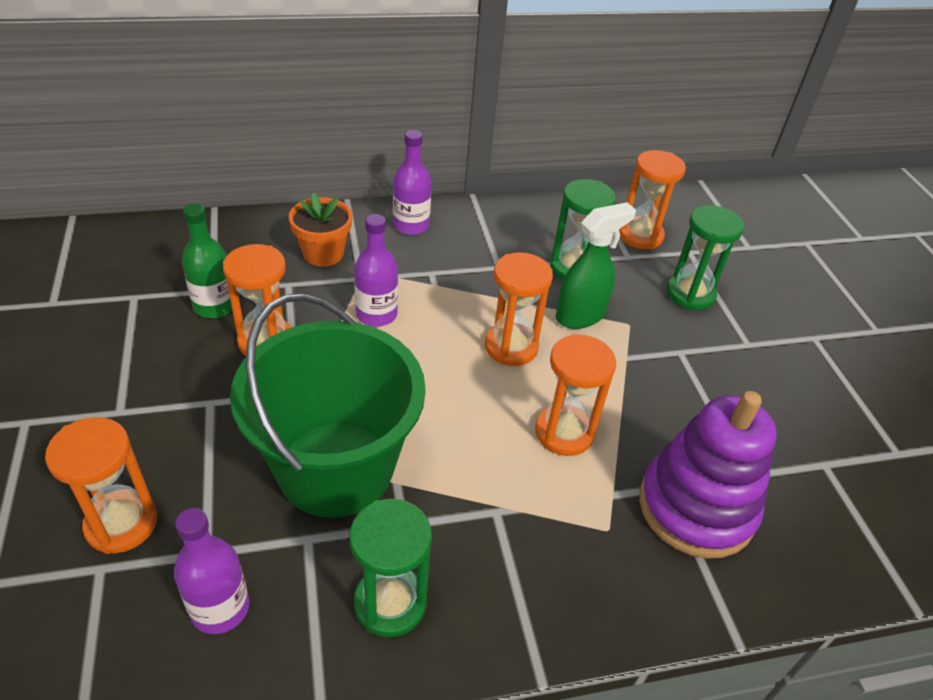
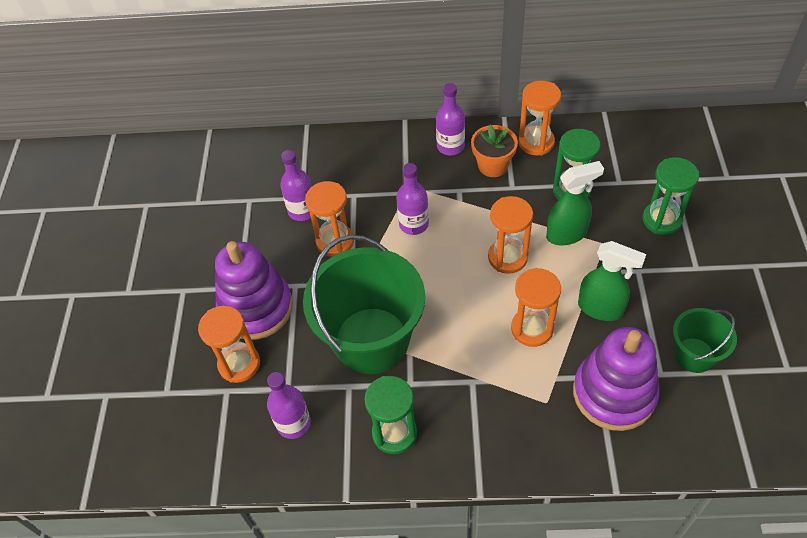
camera: 20 degrees right, 10 degrees up
(148, 438) = (256, 308): none -> purple stacking toy
(214, 306) = (302, 211): green bottle -> purple bottle
(323, 253) = (381, 169): orange flower pot -> orange flower pot (493, 165)
(640, 235) = (635, 162): orange hourglass -> orange hourglass (536, 142)
(647, 400) = (600, 308): none -> green spray bottle
(781, 447) = (694, 355): none -> green bucket

